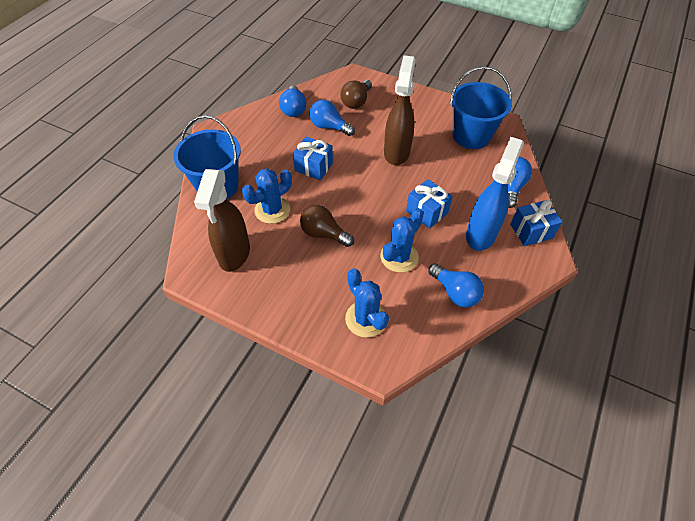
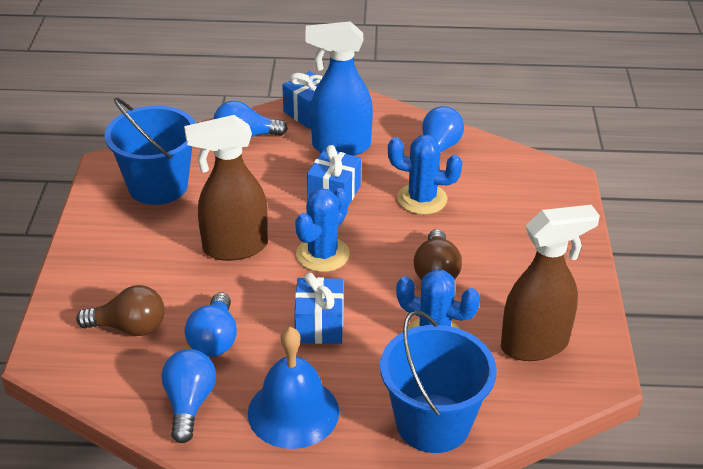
camera: 115 degrees left, 15 degrees down
(263, 140) = (293, 412): none -> blue bell
(293, 109) = (189, 404): blue light bulb -> blue light bulb turned 60 degrees counterclockwise
(365, 319) = (524, 202): blue cactus -> blue cactus (323, 254)

